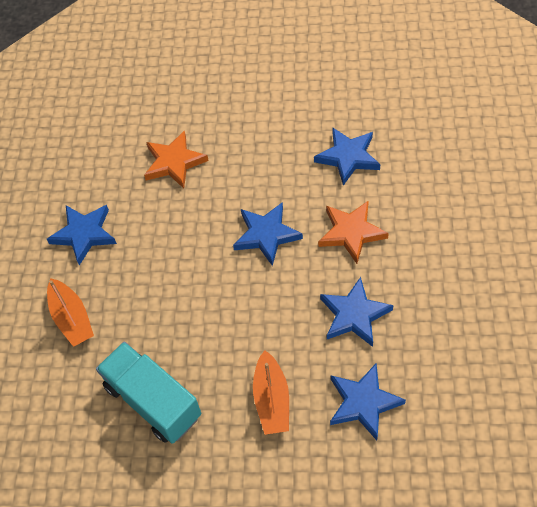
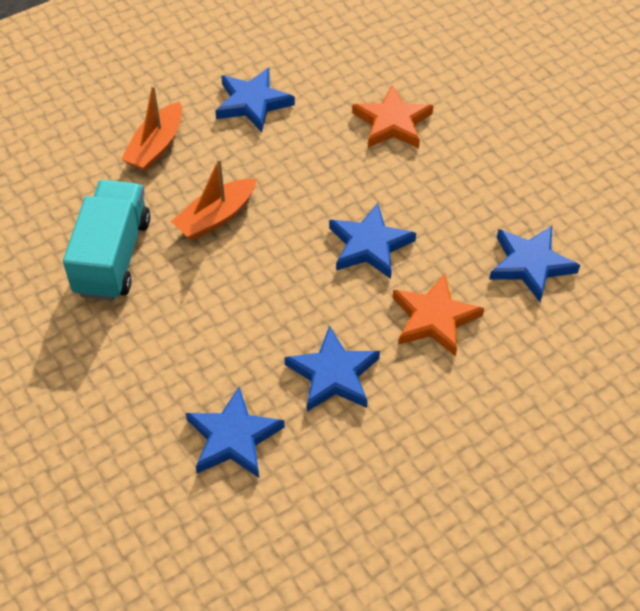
camera: 50 degrees right, 5 degrees down
(272, 400) = (180, 353): orange boat -> orange boat (216, 217)

